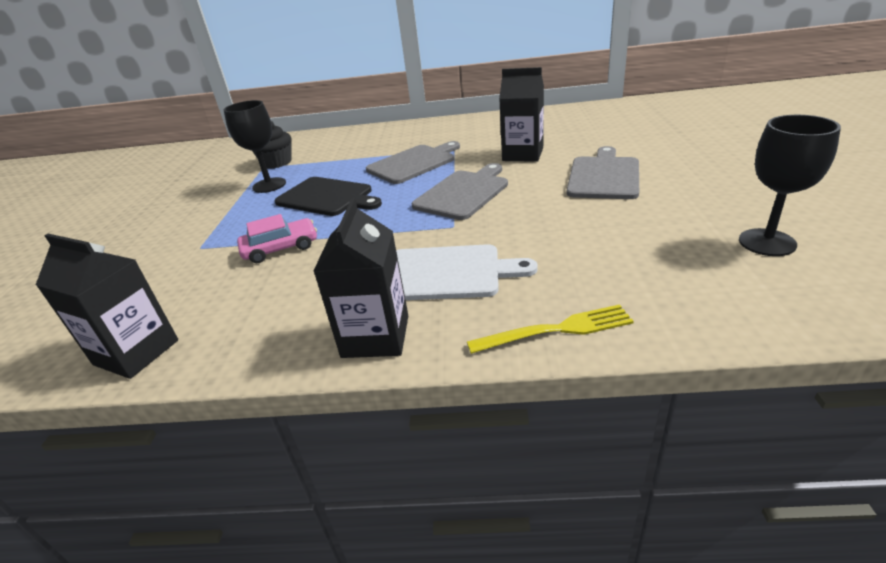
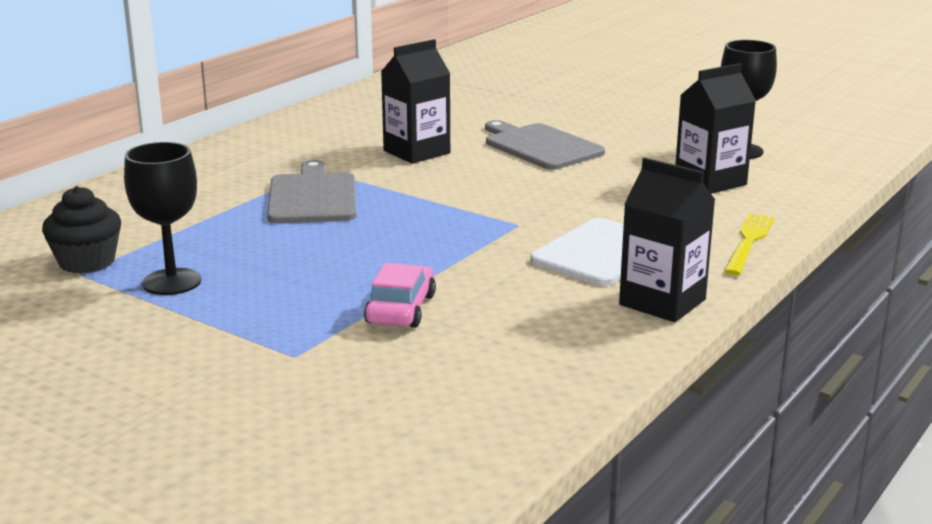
camera: 60 degrees left, 10 degrees down
(136, 352) = (513, 420): black carton -> black carton (710, 182)
(327, 197) = (305, 258): black cutting board -> none
(463, 193) = (452, 200): grey cutting board -> none

